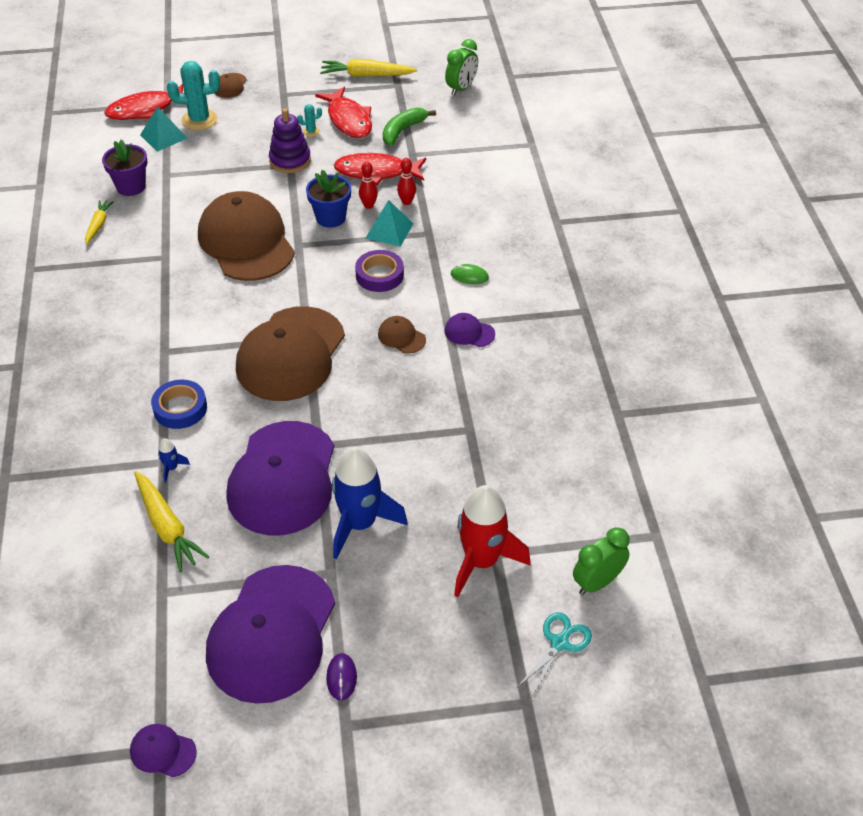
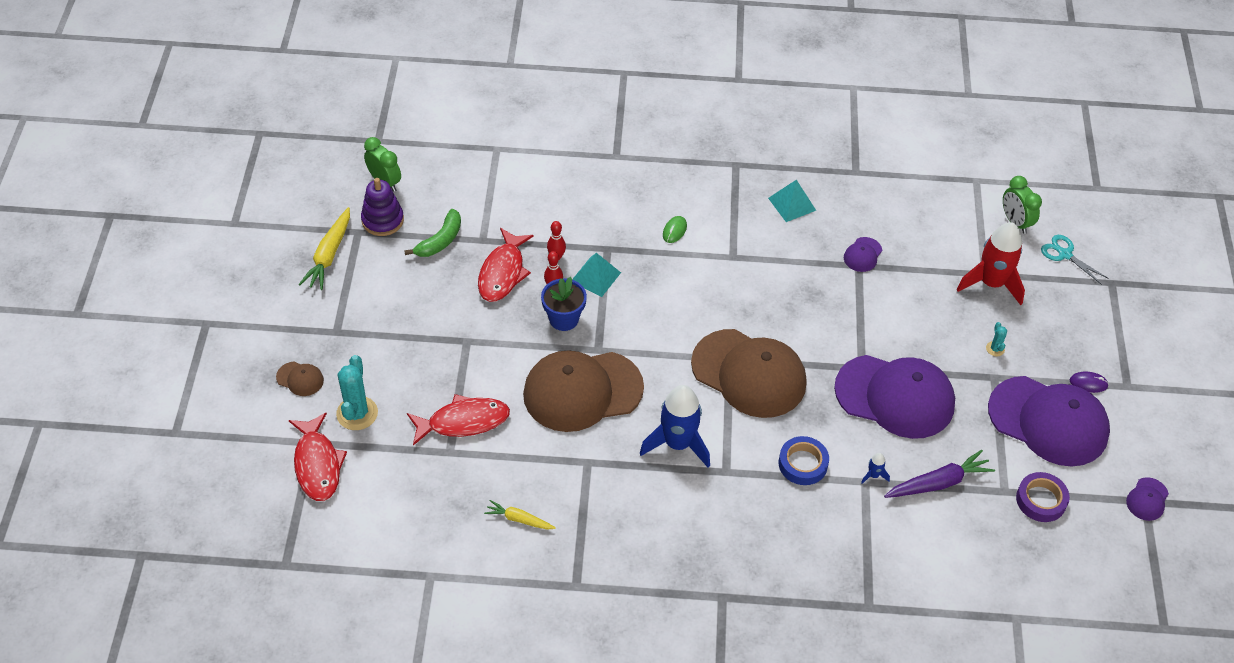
camera: 80 degrees left, 5 degrees up
(131, 186) = (460, 486): purple flower pot -> none
(163, 136) = (377, 450): turquoise pyramid -> turquoise pyramid (792, 204)
(167, 527) = (938, 483): yellow carrot -> purple carrot
(290, 160) = (460, 340): purple stacking toy -> purple stacking toy (382, 220)
(311, 131) = (415, 316): turquoise cactus -> turquoise cactus (995, 349)
(348, 120) = (406, 282): red fish -> red fish (463, 422)
(360, 524) = (948, 351): blue rocket -> blue rocket (677, 444)
(379, 275) = (657, 294): purple tape -> purple tape (1041, 500)
(401, 337) = (742, 291): brown cap -> none
(403, 130) = (440, 241): green banana -> green banana turned 105 degrees counterclockwise
(469, 332) = (746, 244): purple cap -> purple cap (862, 255)

